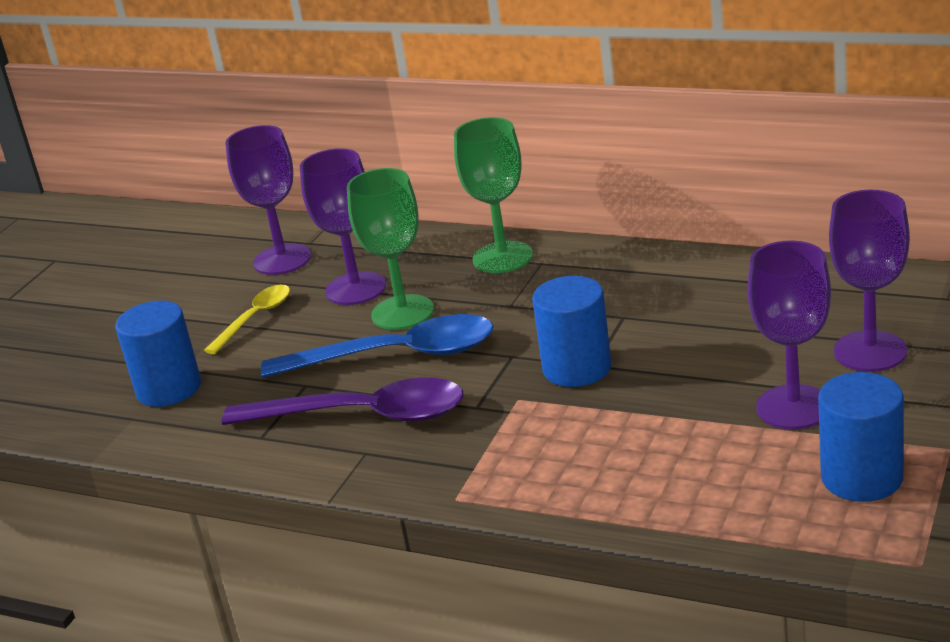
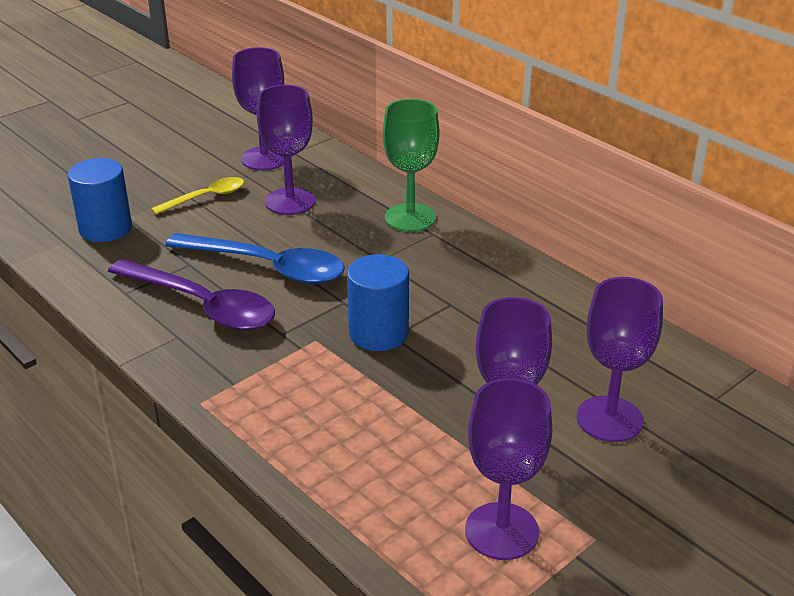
camera: 20 degrees right, 5 degrees up
(402, 312) = (303, 234): green goblet -> none
(862, 478) = (501, 531): blue cylinder -> purple goblet

